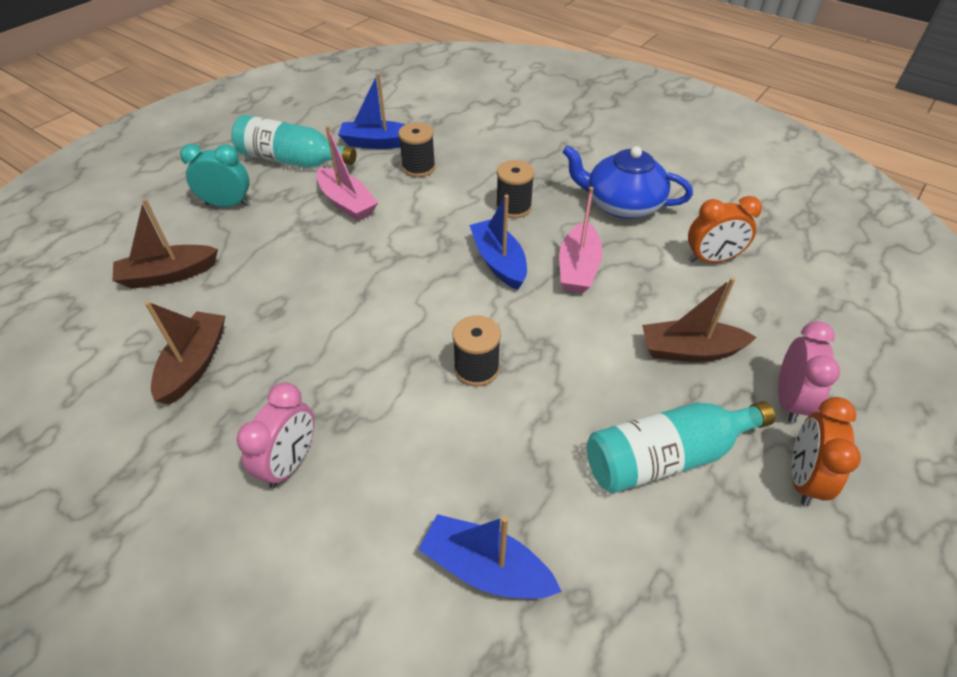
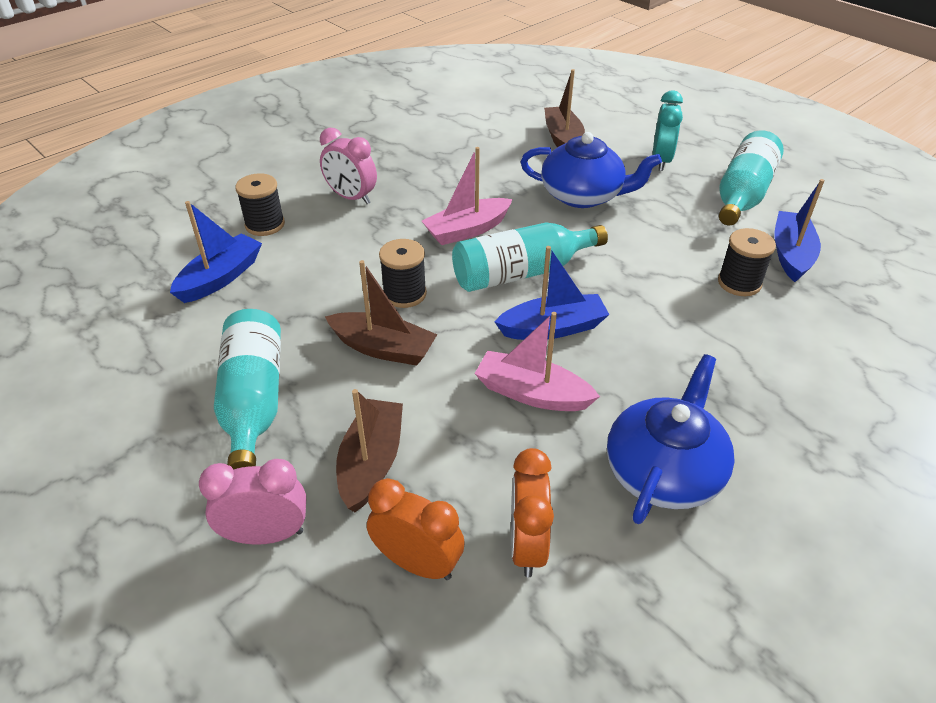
camera: 100 degrees right, 5 degrees down
(194, 364) = (459, 156): brown boat -> brown boat (383, 348)
(291, 254) = (583, 195): none -> blue teapot
(347, 203) = (664, 228): pink boat -> pink boat (467, 230)
(426, 287) = (521, 273): none -> turquoise bottle
(513, 207) = (656, 355): black spool -> black spool (265, 225)
(789, 400) = (266, 535): pink clock -> pink clock turned 150 degrees clockwise
(802, 478) = (175, 503): orange clock -> orange clock (418, 563)

